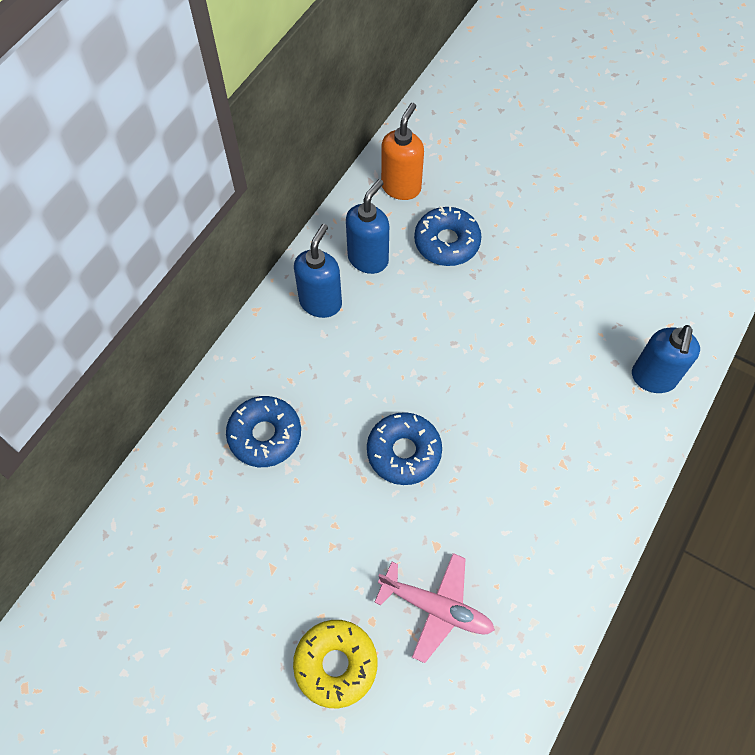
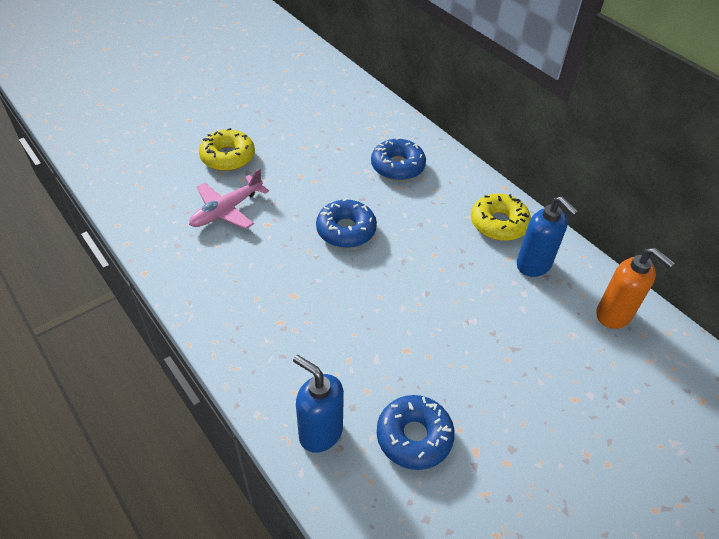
camera: 110 degrees right, 15 degrees down
(321, 302) = (498, 223): blue soap dispenser -> yellow donut
(447, 242) = (537, 326): blue donut -> blue donut (414, 437)

